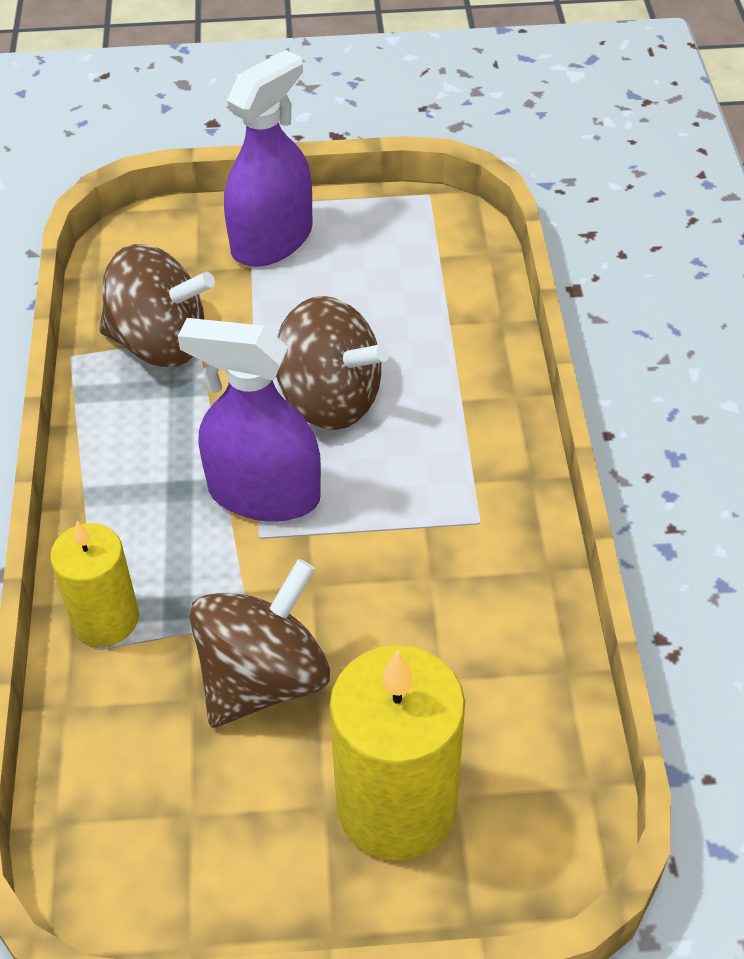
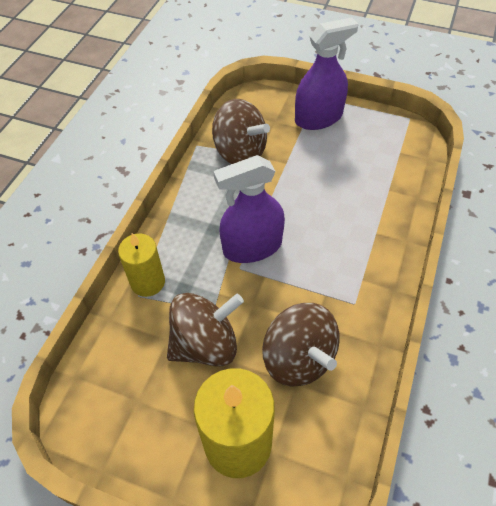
camera: 25 degrees right, 5 degrees up
(264, 494) = (252, 247): purple spray bottle -> purple spray bottle turned 60 degrees counterclockwise
(329, 400) = (308, 209): brown spinning top -> brown spinning top (298, 358)

